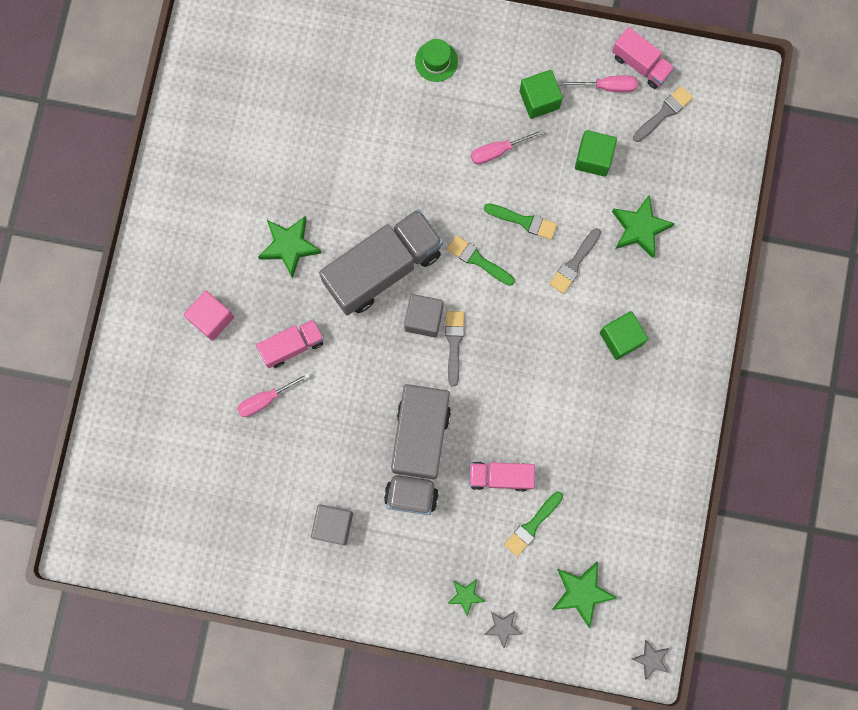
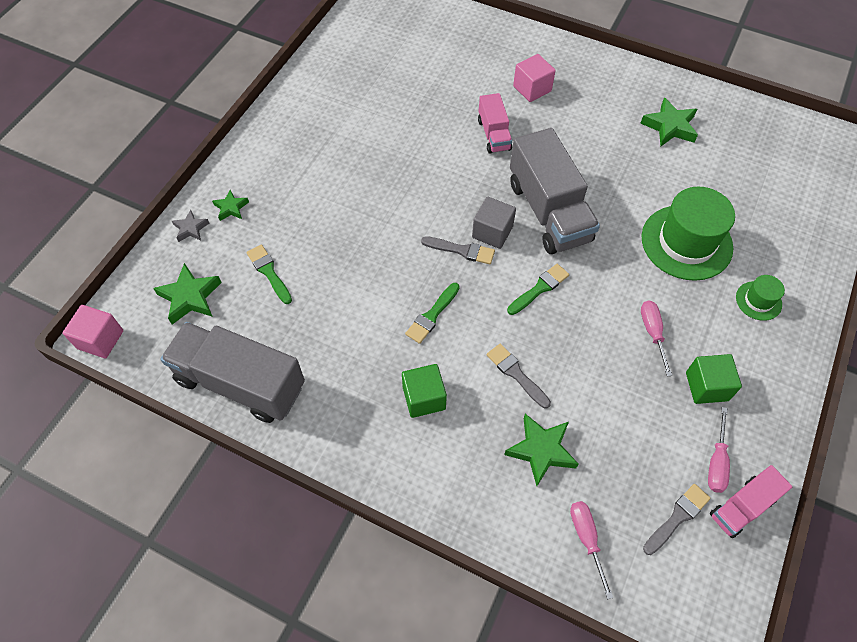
camera: 105 degrees right, 20 degrees down
(266, 399) = (453, 109): pink screwdriver -> pink screwdriver (586, 539)
(289, 246) = (584, 150): green star -> green star (670, 127)
(333, 525) = (331, 131): grey cube -> none
(386, 131) = (686, 242): none -> green hat
(418, 453) = (369, 201): grey truck -> grey truck (240, 383)
(500, 477) = (324, 258): pink truck -> none
(524, 221) = (572, 338): green brush -> green brush (432, 315)
(593, 158) = (631, 424): green cube -> none
(651, 659) = (100, 339): grey star -> pink cube
(664, 113) = (677, 517): grey brush -> grey brush turned 105 degrees counterclockwise

